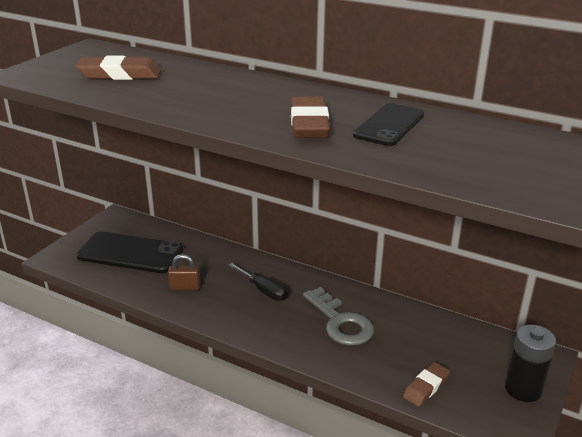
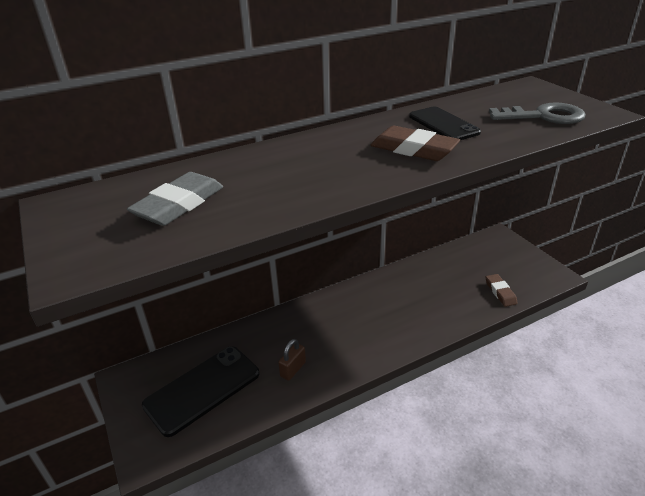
camera: 55 degrees left, 5 degrees up
(120, 74) = (179, 204): brown eraser -> grey eraser
(264, 290) = (339, 323): black screwdriver -> none
(340, 322) = (409, 300): grey key -> grey key (543, 116)
(523, 389) = (522, 256): black battery -> none

